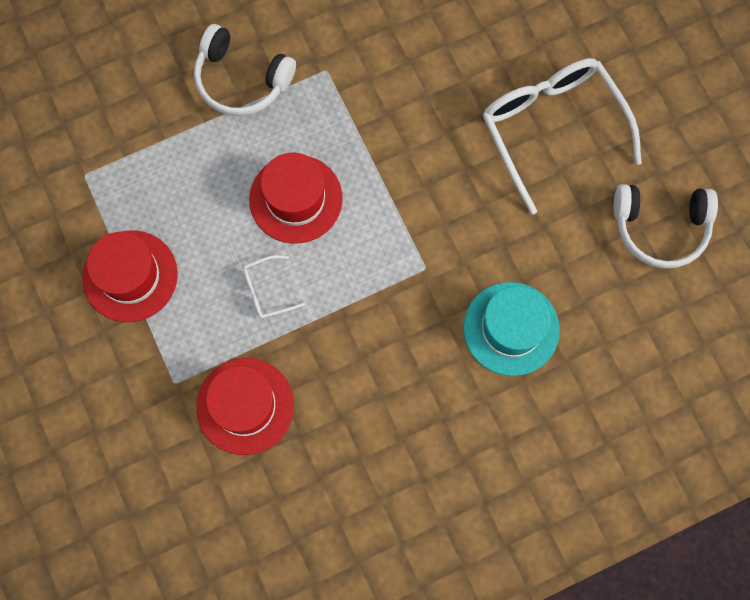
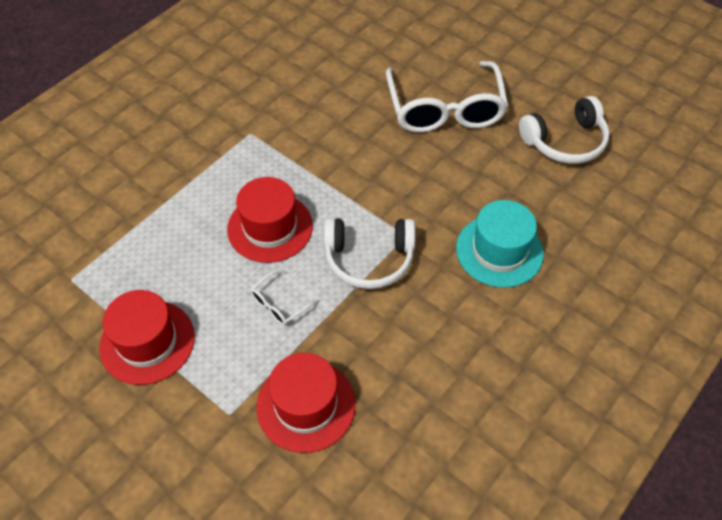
camera: 25 degrees left, 20 degrees down
(241, 80) = (183, 163): white headphones -> white headphones (369, 259)
(551, 128) = (445, 109): white glasses -> white glasses turned 135 degrees counterclockwise

